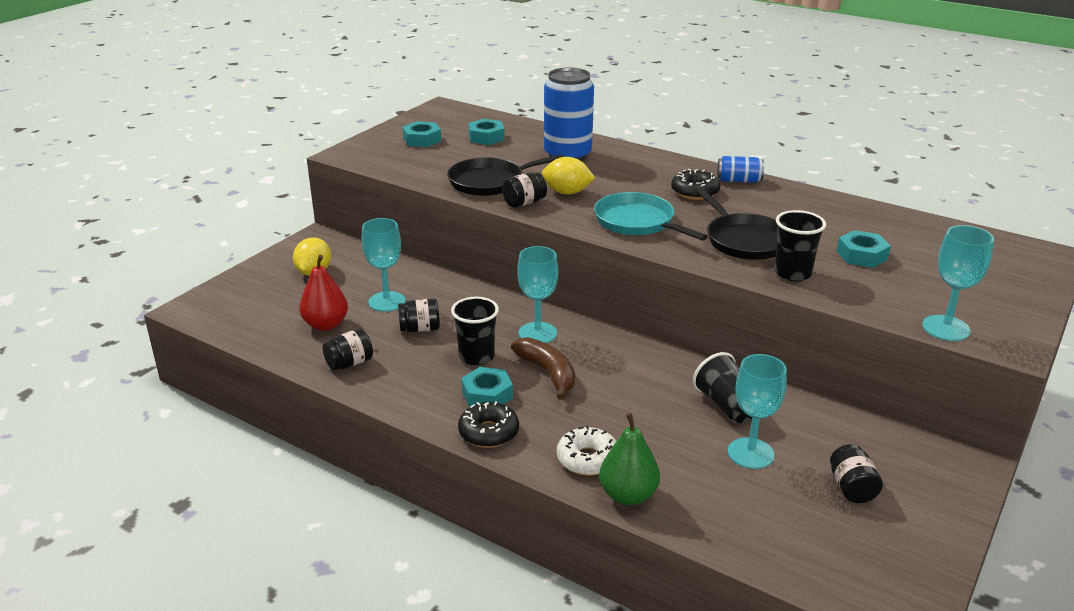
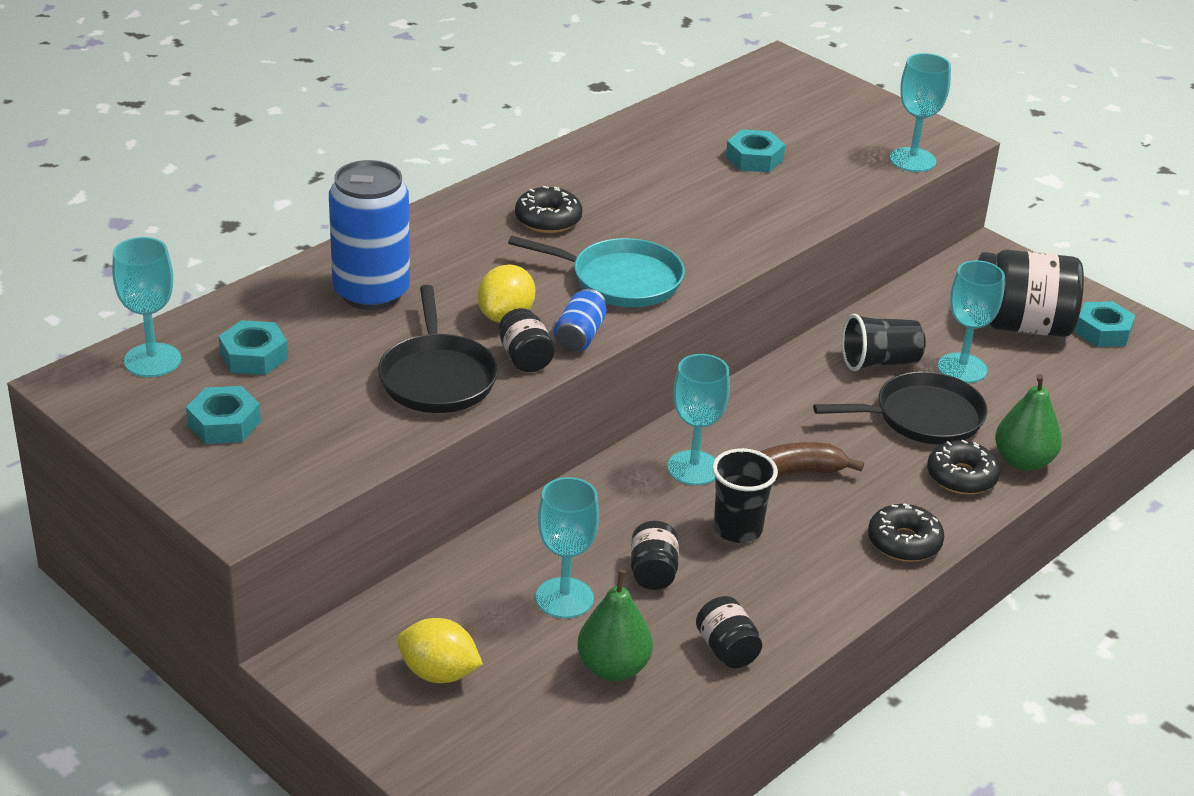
camera: 80 degrees left, 5 degrees up
(326, 324) = (613, 668): red pear -> green pear
(470, 118) = (152, 360): none -> turquoise goblet
(487, 394) = (826, 532): turquoise nut -> turquoise nut (1103, 331)
(587, 459) = (961, 477): white donut -> black donut
(637, 222) = (621, 280): turquoise pan -> turquoise pan turned 135 degrees counterclockwise
(739, 180) = (526, 181): blue can -> blue can (579, 336)
(744, 240) = (696, 219): black pan -> black pan (923, 417)
(792, 273) = (784, 210): black cup -> none
(852, 488) = (1020, 325): black jar -> black jar, size x2.04

